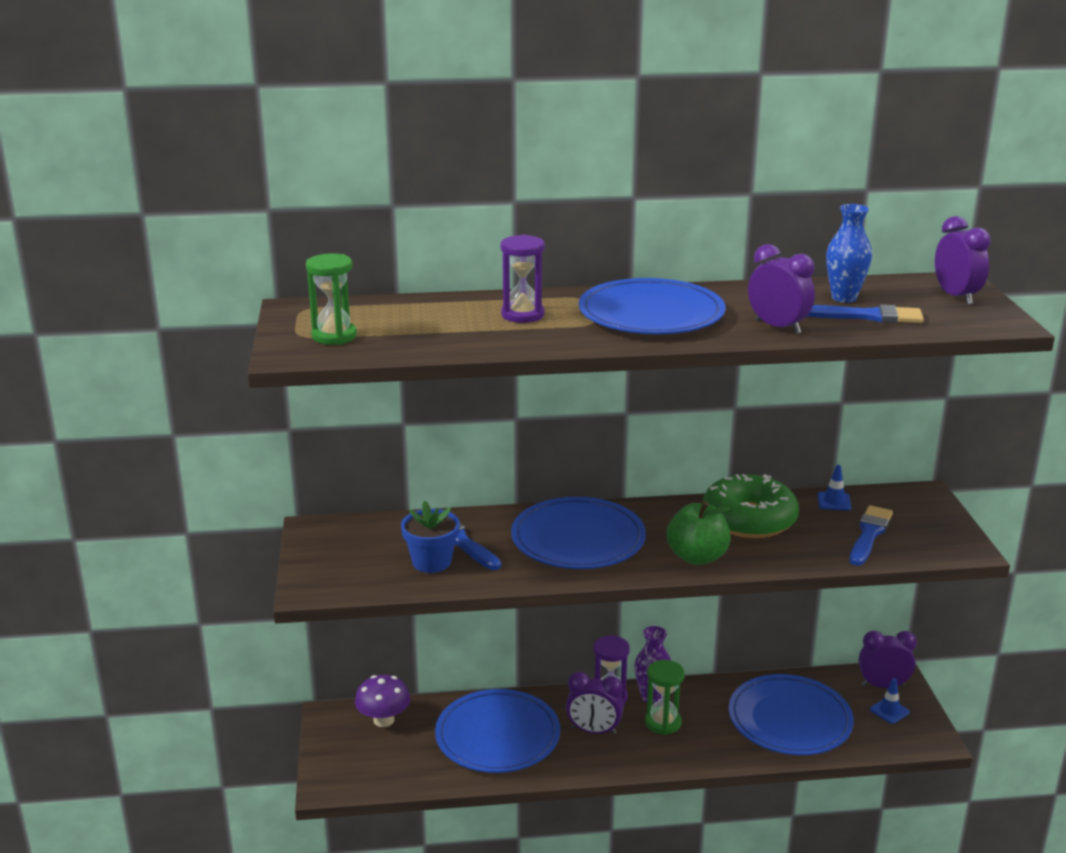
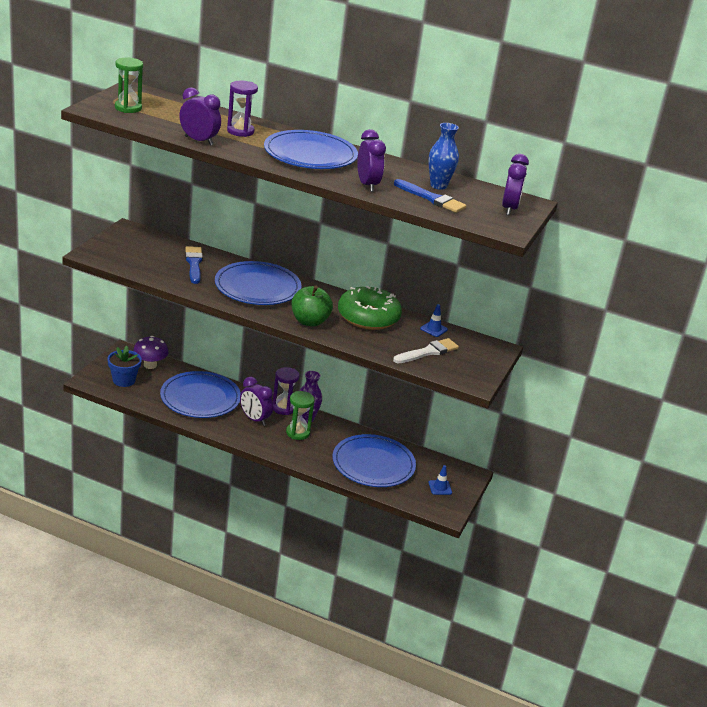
camera: 25 degrees right, 5 degrees up
(431, 562) = (166, 267): blue flower pot -> blue flower pot (124, 380)
(869, 534) = (428, 352): blue brush -> white brush
(883, 685) = (454, 474): purple clock -> purple clock (199, 141)

